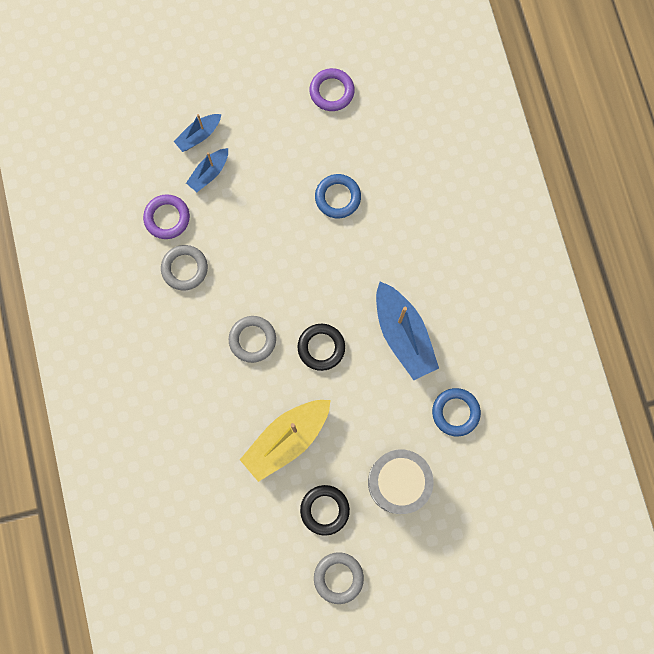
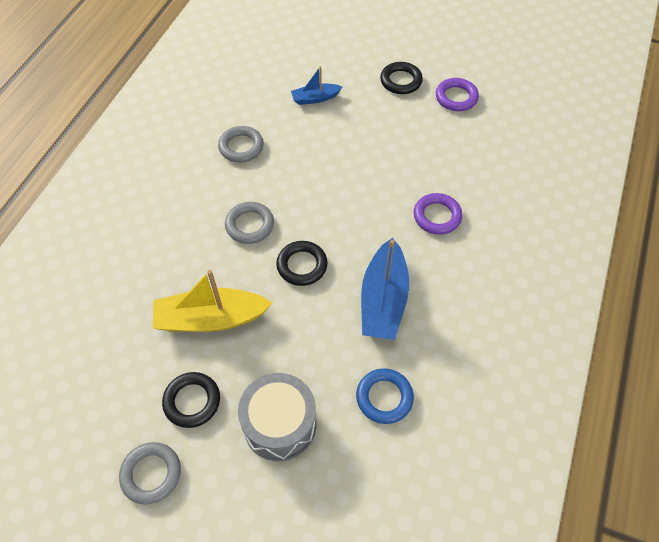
camera: 35 degrees right, 20 degrees down
(167, 218) = (258, 109): purple ring -> purple ring (437, 216)
(199, 135) = (328, 73): blue boat -> none
(271, 103) = (401, 81): none -> black ring
(337, 197) = (405, 167): blue ring -> none

